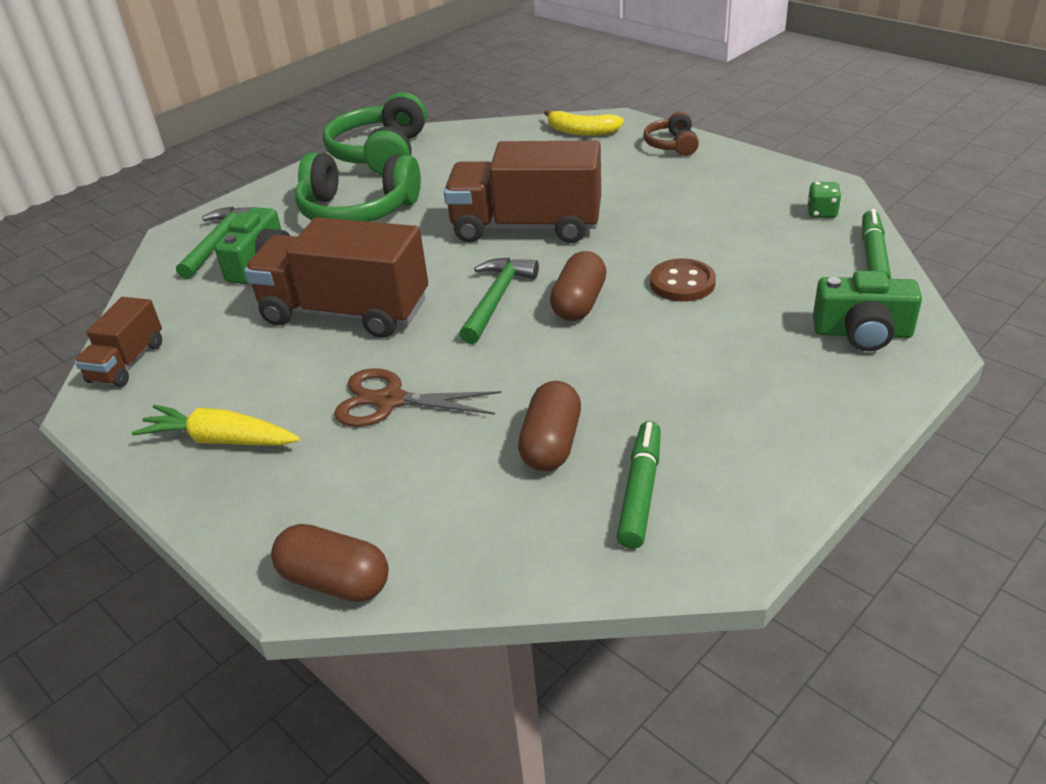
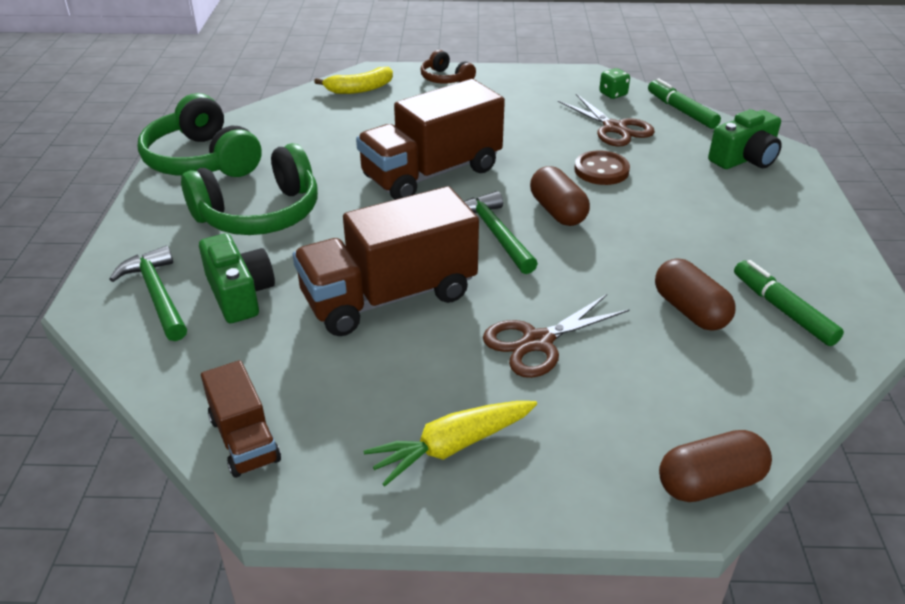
camera: 45 degrees left, 0 degrees up
(764, 248) = (615, 128): none -> brown scissors

